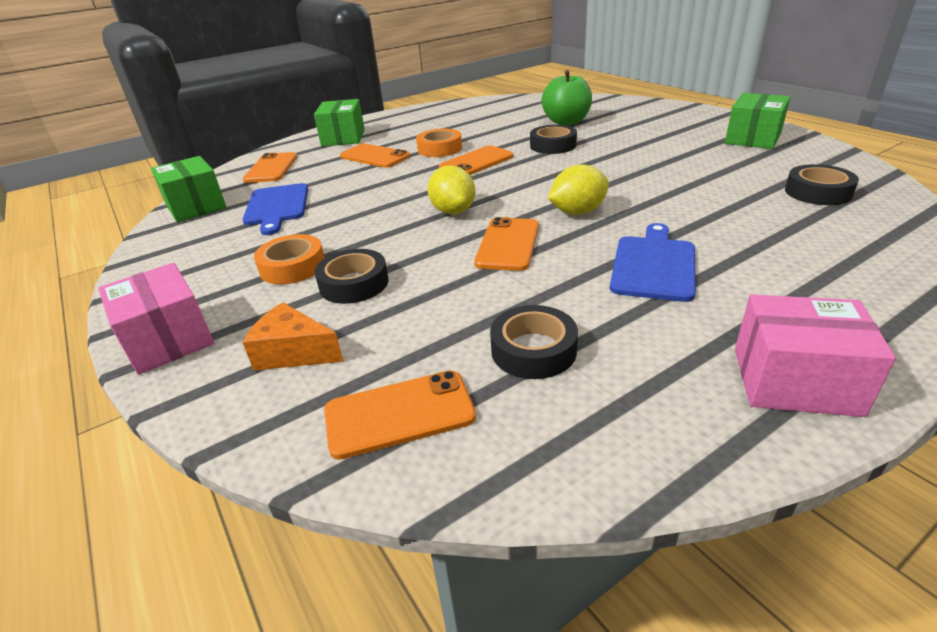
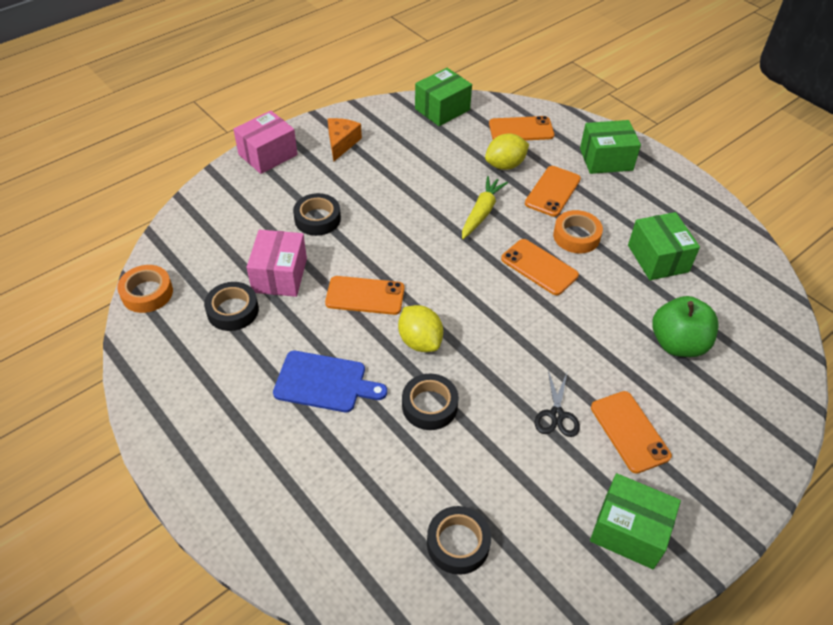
camera: 80 degrees right, 15 degrees up
(277, 206) = (439, 153): blue cutting board -> none
(292, 266) = (343, 185): orange tape -> orange tape (147, 293)
(293, 352) = (248, 207): orange cheese -> orange cheese (341, 143)
(390, 185) = (481, 212): none -> yellow carrot
(399, 414) = (190, 258): orange phone -> orange phone (629, 431)
(453, 211) = (426, 259): yellow lemon -> yellow lemon (505, 165)
(474, 125) = (658, 258): none -> green box
(553, 145) = (591, 328): black tape -> black tape (429, 406)
(653, 157) = (556, 415): none -> black scissors
(795, 381) = (183, 431): pink box -> pink box (279, 275)

